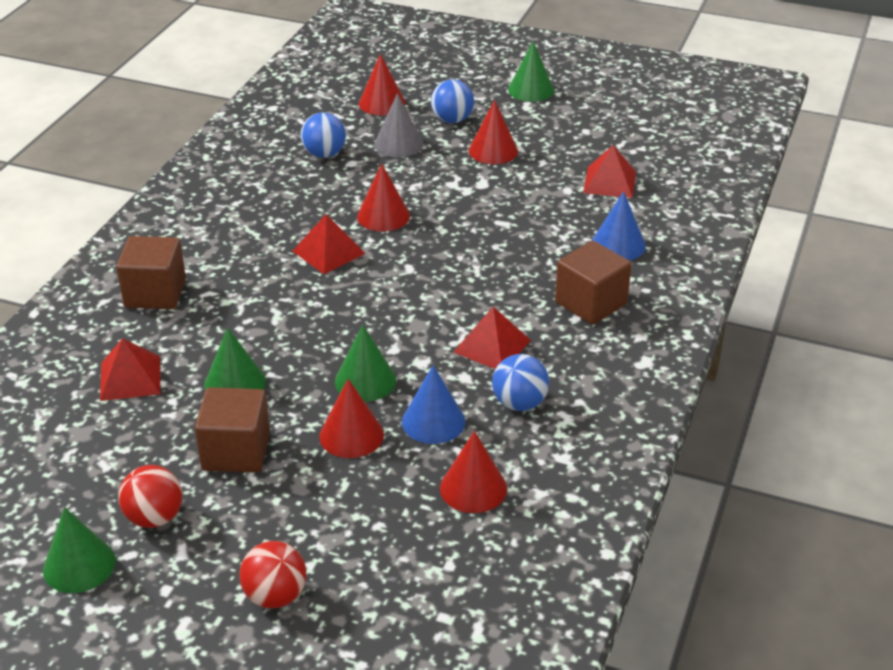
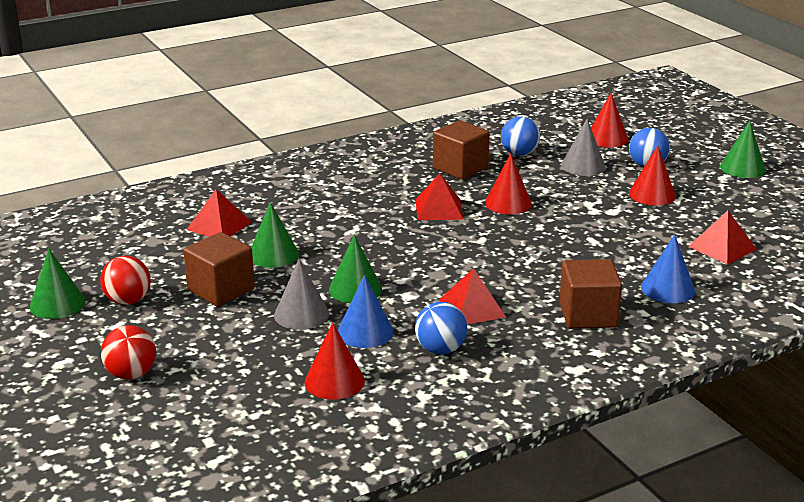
camera: 40 degrees right, 10 degrees down
(155, 293) = (297, 188): brown cube -> brown cube (460, 168)
(351, 435) = (301, 314): red cone -> grey cone

